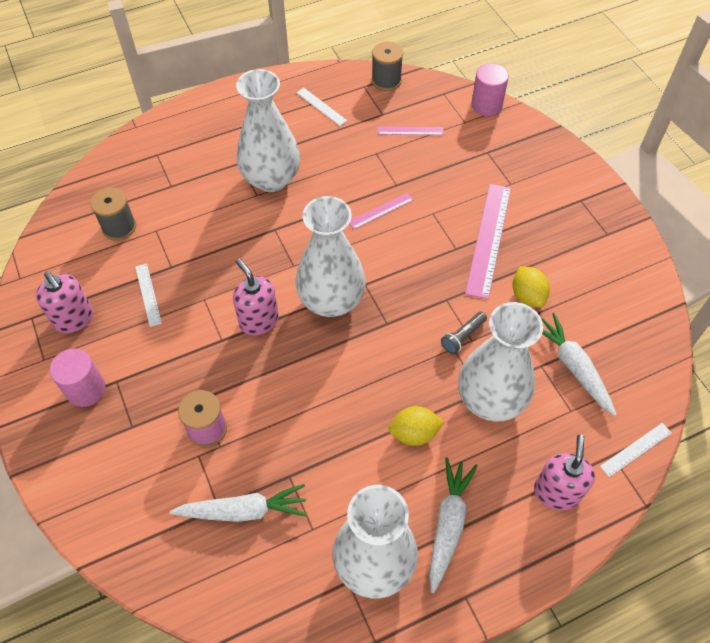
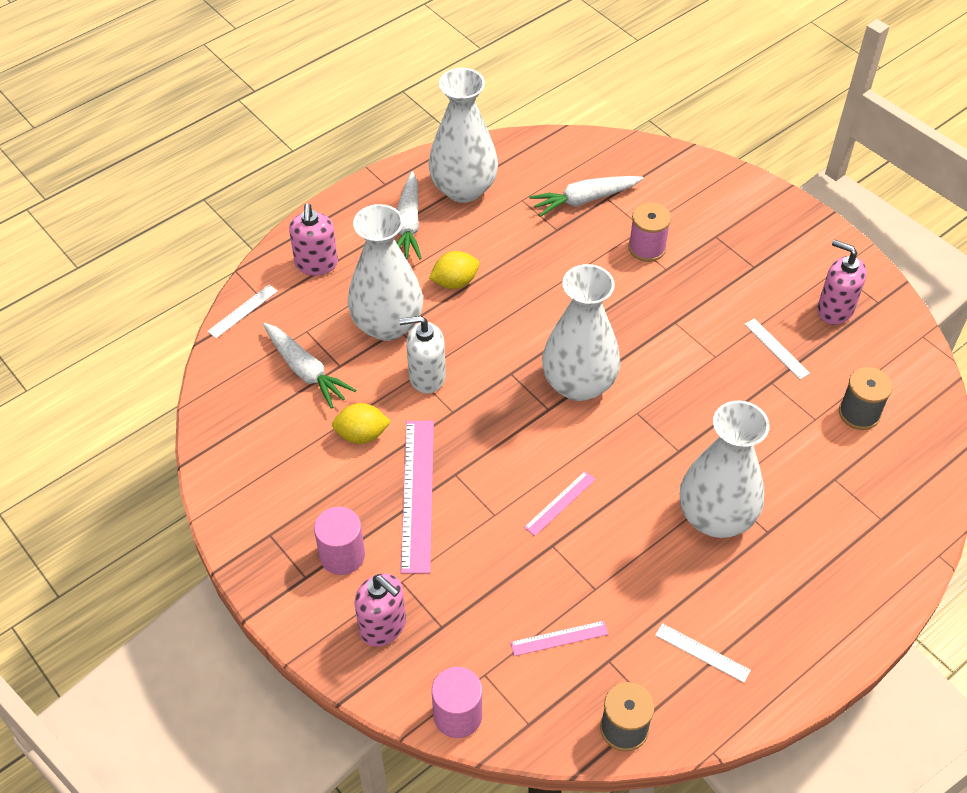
camera: 165 degrees right, 5 degrees down
(86, 389) = (777, 254): pink cylinder -> pink cylinder (342, 555)
(259, 321) = (646, 347): pink soap dispenser -> pink soap dispenser (383, 626)
(462, 336) = (426, 376): grey flashlight -> white soap dispenser
(527, 296) = (362, 435): yellow lemon -> yellow lemon turned 60 degrees counterclockwise

